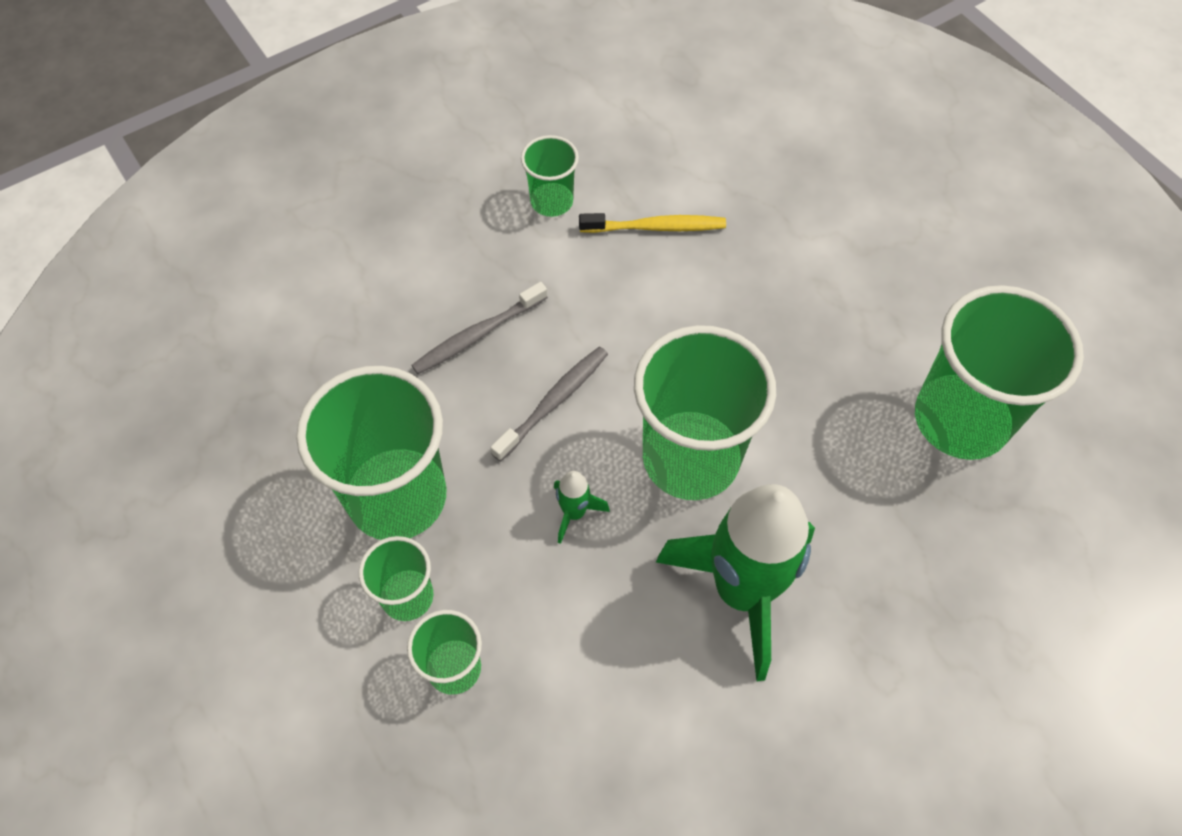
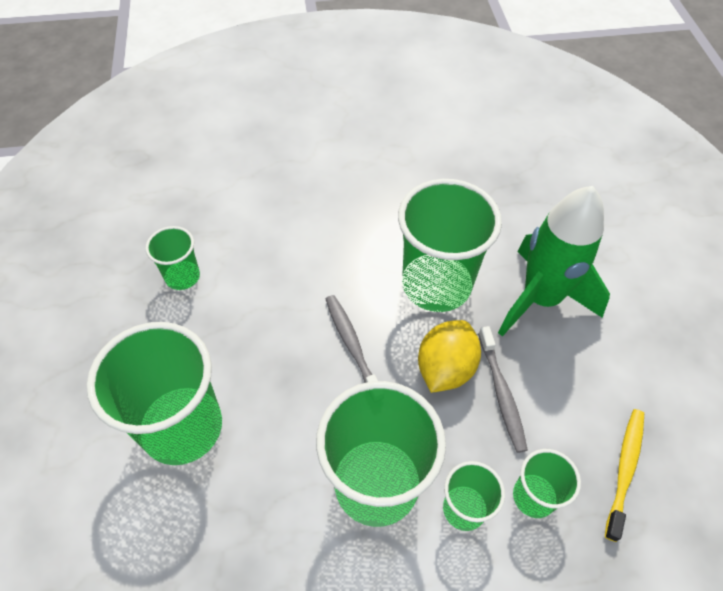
camera: 65 degrees left, 5 degrees down
(478, 335) = (266, 371): grey toothbrush -> grey toothbrush (501, 393)
(574, 513) = (445, 368): green rocket -> yellow lemon
(656, 227) = (249, 227): yellow toothbrush -> yellow toothbrush (624, 470)
(961, 419) = (475, 148): green cup -> green cup (182, 427)

